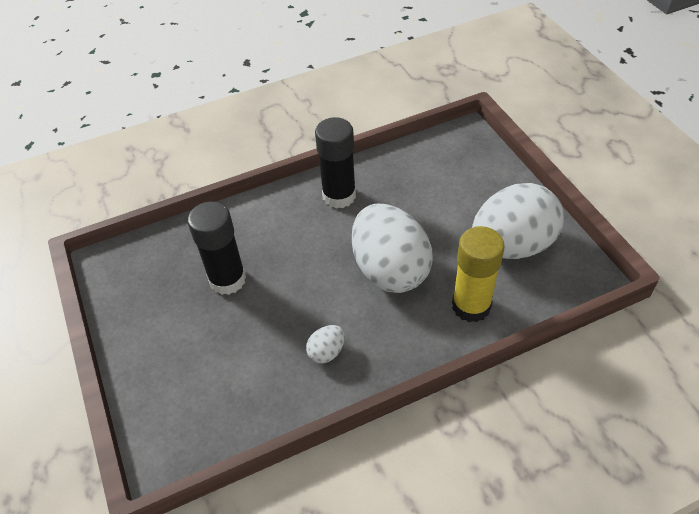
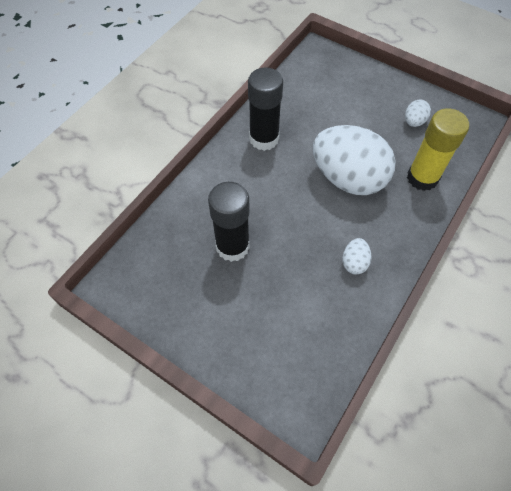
camera: 35 degrees left, 10 degrees up
(512, 245) = (414, 122): white egg -> white egg, size x0.41

